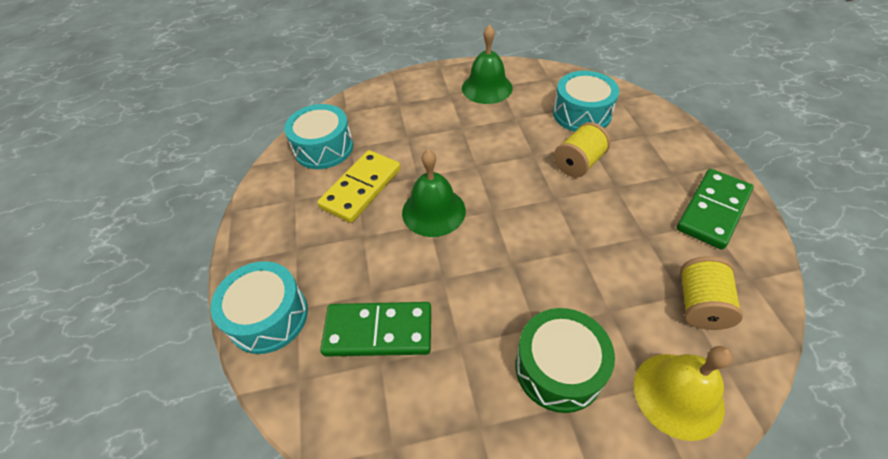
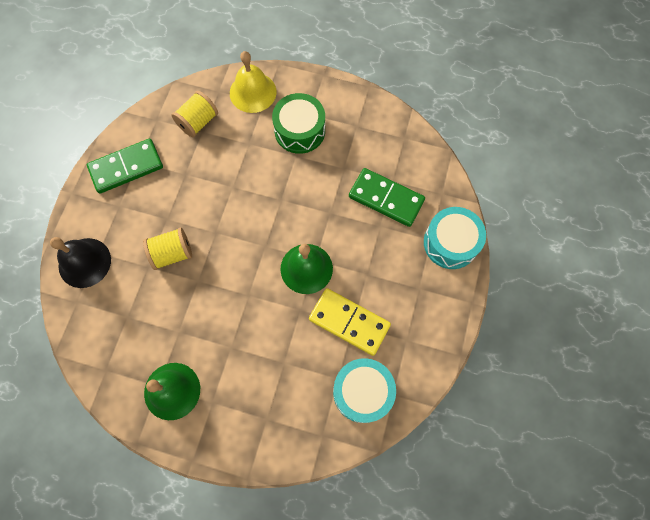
camera: 155 degrees left, 20 degrees up
(361, 188) = (349, 322): yellow domino -> yellow domino turned 60 degrees clockwise
(582, 114) = (122, 304): turquoise drum -> none
(647, 123) = (84, 262): none -> black bell

